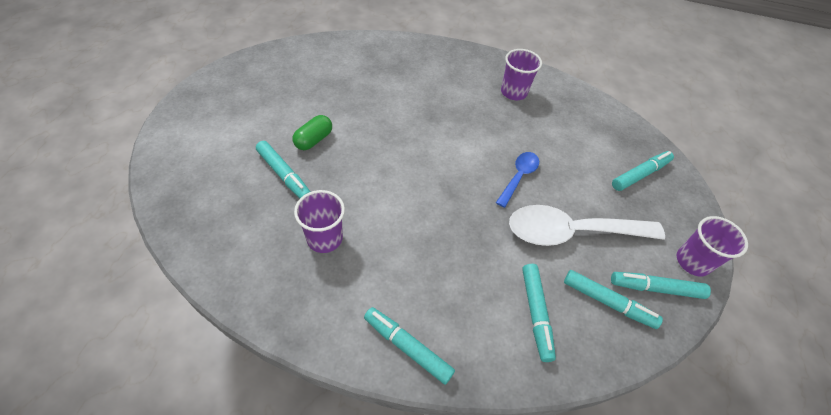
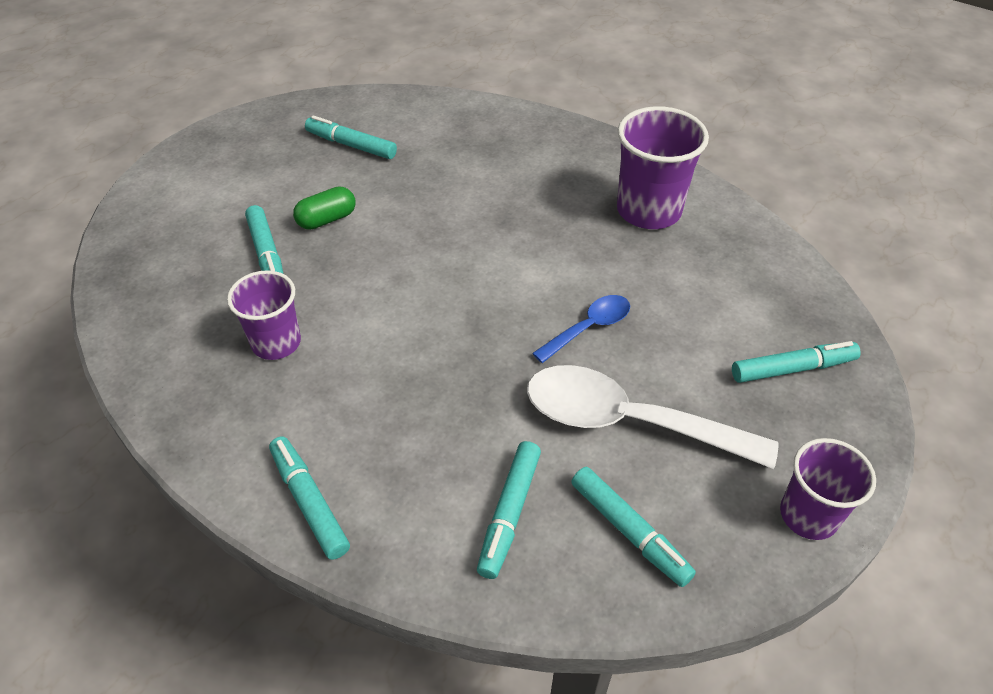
camera: 25 degrees right, 5 degrees down
(513, 92) = (648, 210): purple cup -> purple cup, size x1.52
(655, 288) = (720, 534): turquoise marker -> turquoise marker (351, 145)

